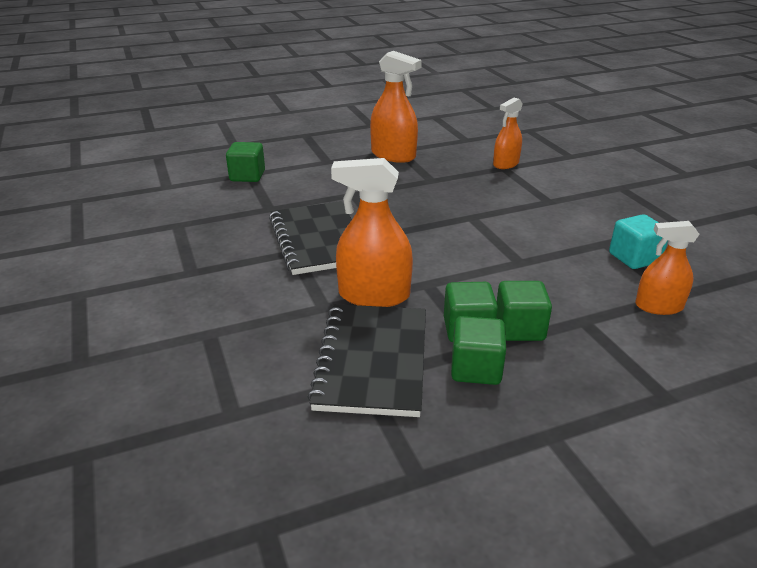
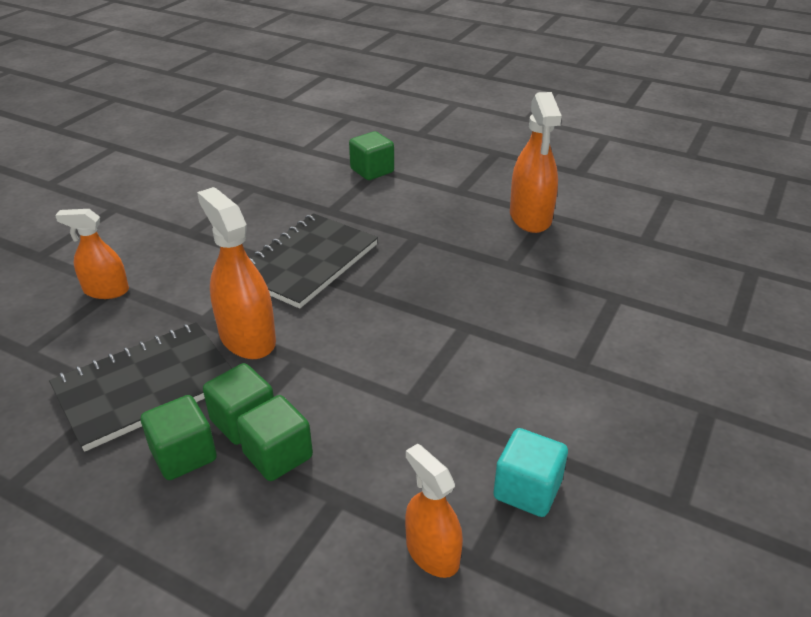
camera: 50 degrees right, 5 degrees up
(506, 164) = (627, 294): orange spray bottle -> orange spray bottle (106, 290)

